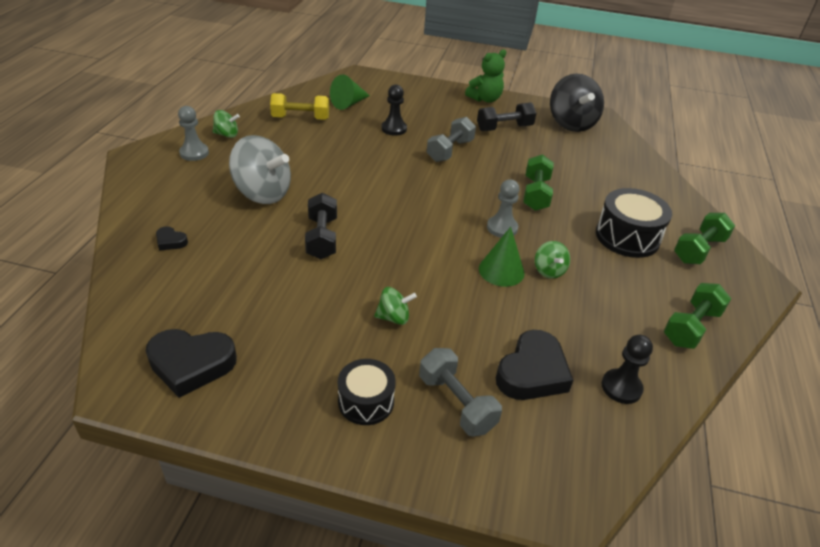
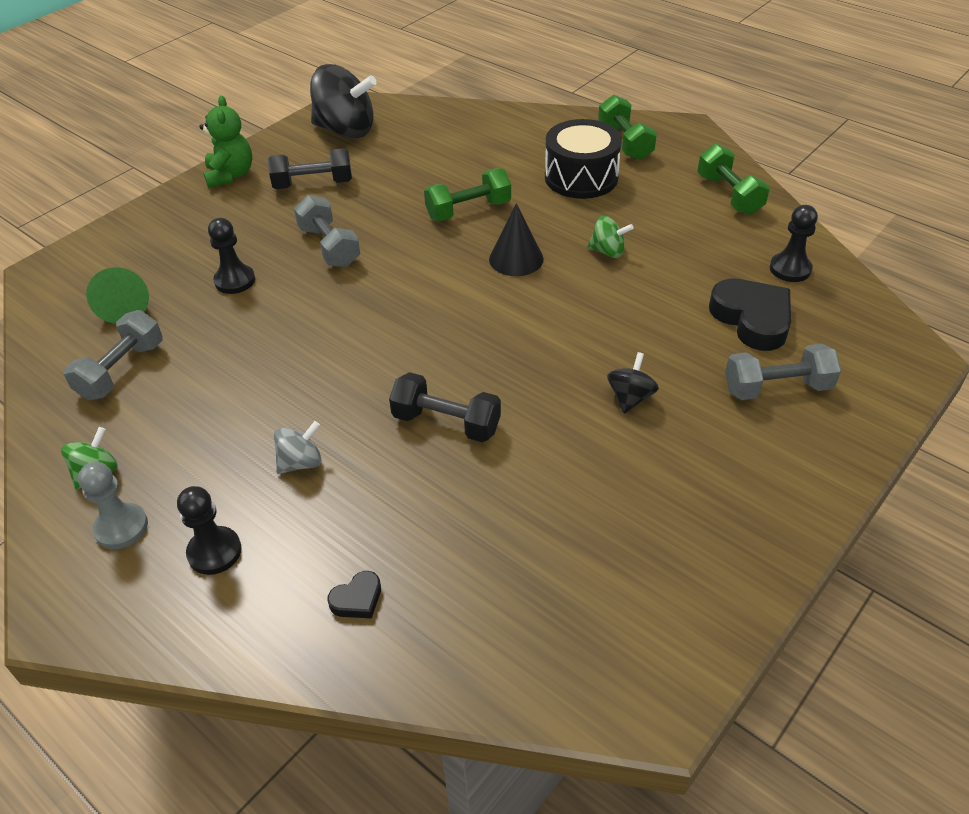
camera: 60 degrees left, 5 degrees up
(188, 185) = (214, 552): none -> black pawn
(191, 364) = (639, 615): black heart -> none
(262, 193) = (301, 462): grey spinning top -> grey spinning top, size x0.49
(300, 118) = (121, 370): yellow dumbbell -> grey dumbbell
(366, 401) = (753, 459): black drum -> none
(394, 317) = (630, 398): green spinning top -> black spinning top
(501, 270) = (590, 286): green cone -> none
(502, 228) = (516, 259): grey pawn -> black cone
(504, 128) = (313, 184): black dumbbell -> black dumbbell turned 75 degrees clockwise
(535, 194) = (468, 210): green dumbbell -> green dumbbell turned 60 degrees counterclockwise

